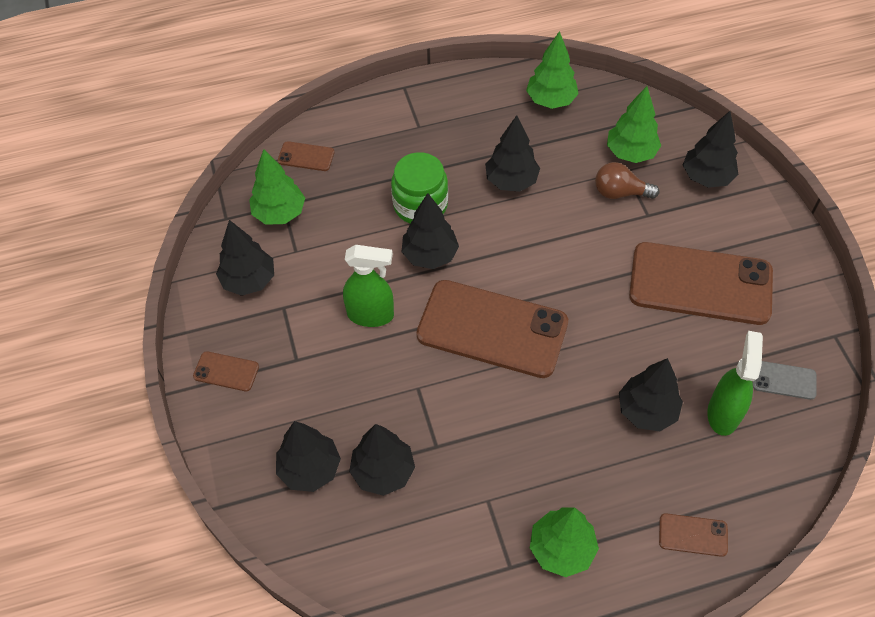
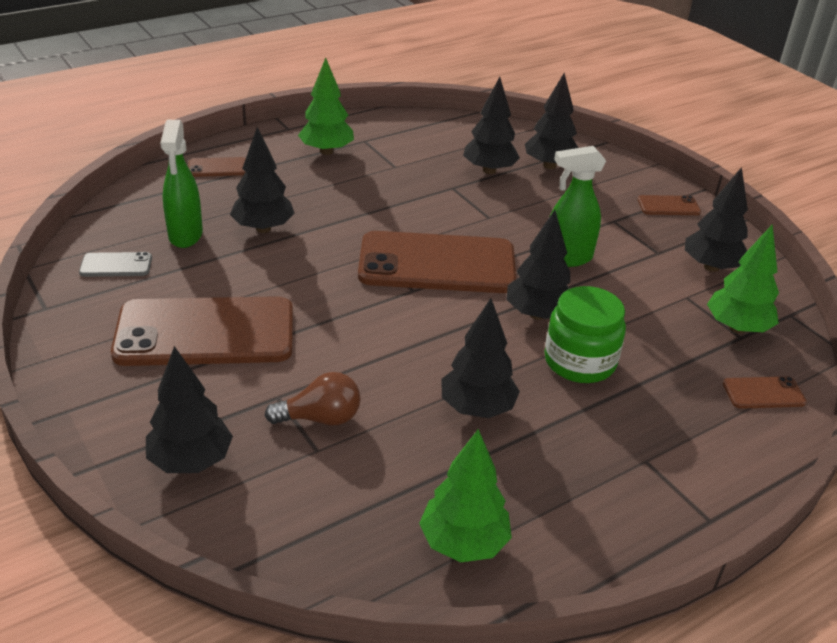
camera: 160 degrees right, 20 degrees down
(631, 153) = (312, 477): green tree -> none

